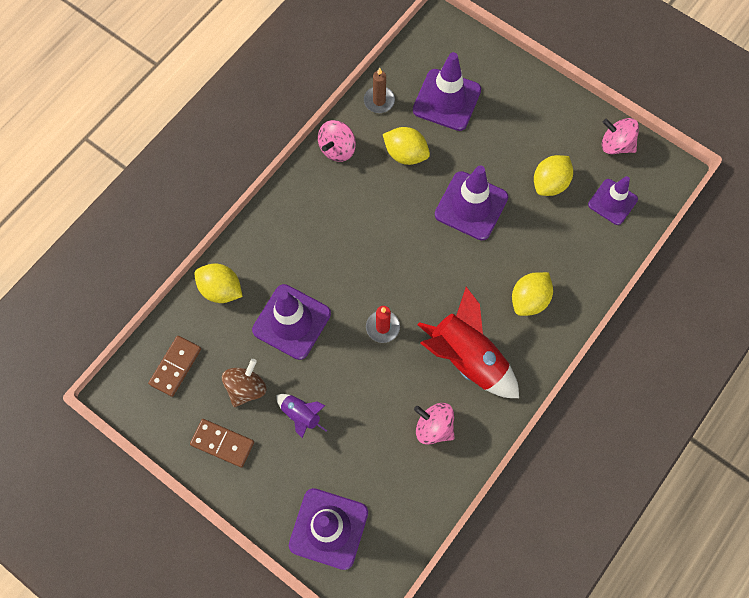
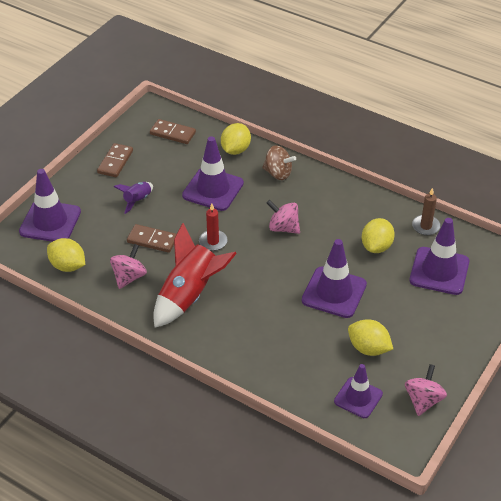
camera: 85 degrees right, 25 degrees down
(246, 388) = (158, 170): brown spinning top -> brown spinning top (278, 173)
(337, 149) = (371, 204): pink spinning top -> pink spinning top (283, 228)
(373, 398) = (152, 240): none -> brown domino
(529, 300) = (248, 336): yellow lemon -> yellow lemon (68, 266)

